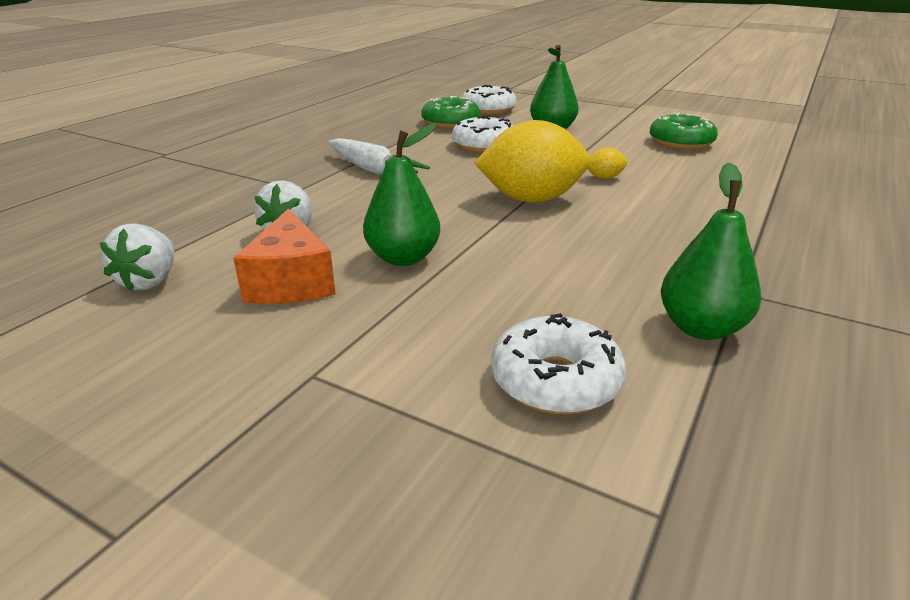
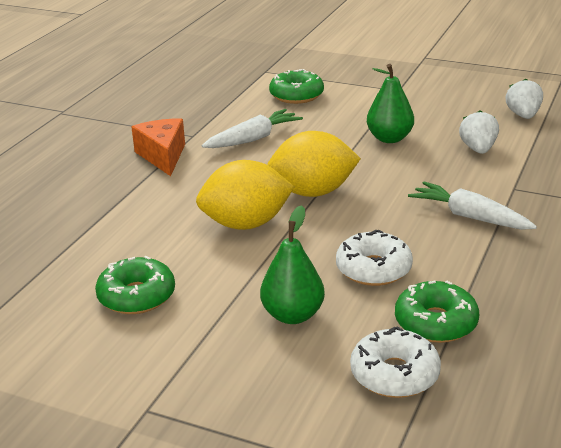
camera: 175 degrees right, 0 degrees up
(291, 282) = (444, 121): orange cheese -> orange cheese (163, 156)
(555, 380) = (296, 95): white donut -> green donut
(604, 178) = (246, 224): yellow lemon -> yellow lemon, size x2.35
(626, 275) = (253, 139): none -> white carrot
(701, 328) = (225, 117): green pear -> none

